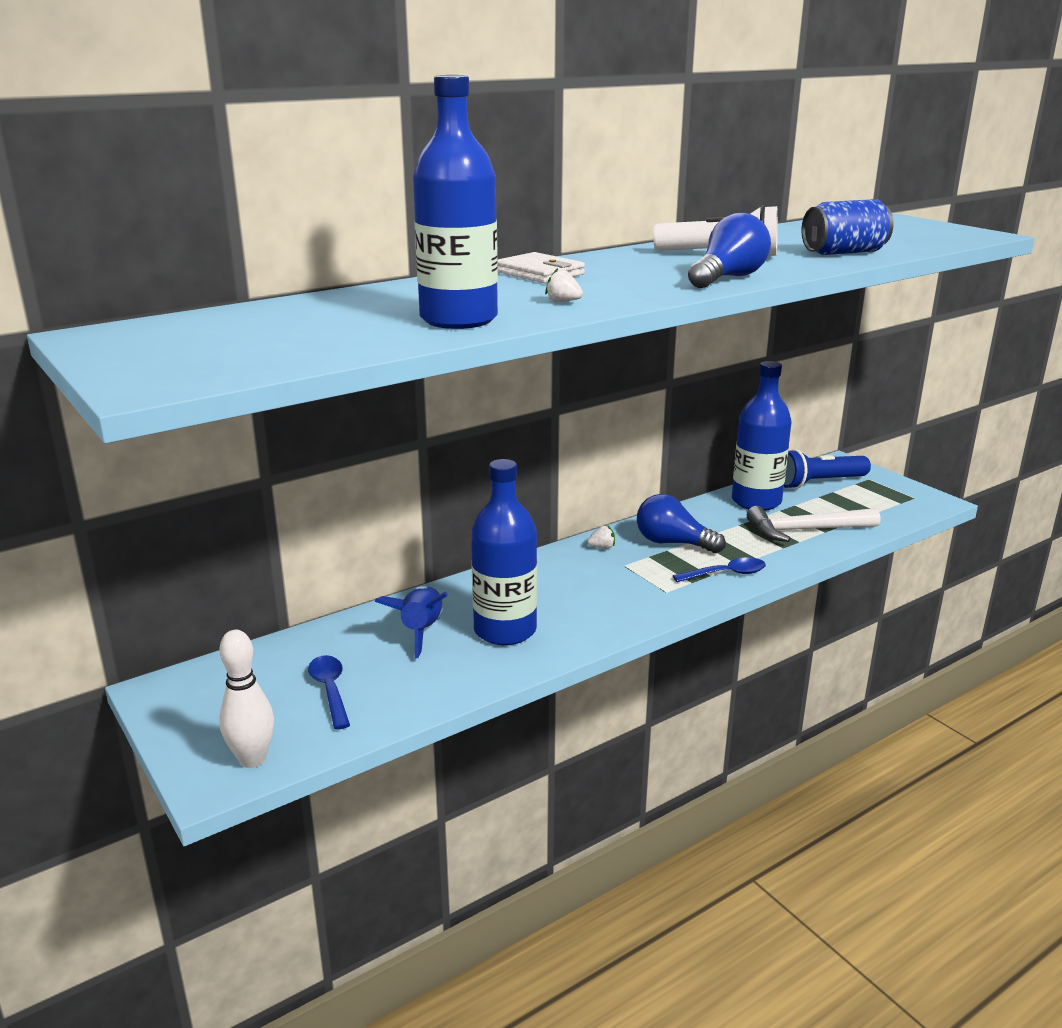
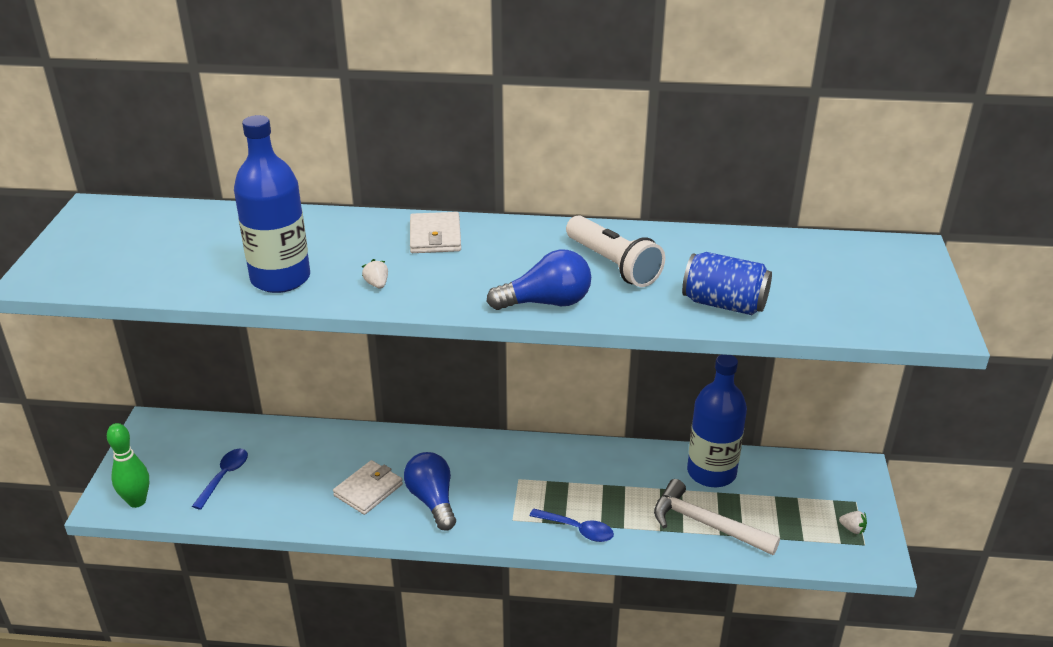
camera: 40 degrees right, 10 degrees up
(252, 759) = (137, 501): white bowling pin -> green bowling pin
(421, 631) = (322, 461): blue rocket -> none
(505, 630) = (368, 490): blue bottle -> white wallet
(602, 547) = (526, 453): white strawberry -> white strawberry (852, 529)
(673, 543) = (582, 478): blue light bulb -> blue light bulb (432, 500)
(819, 483) = (800, 481): blue flashlight -> none

